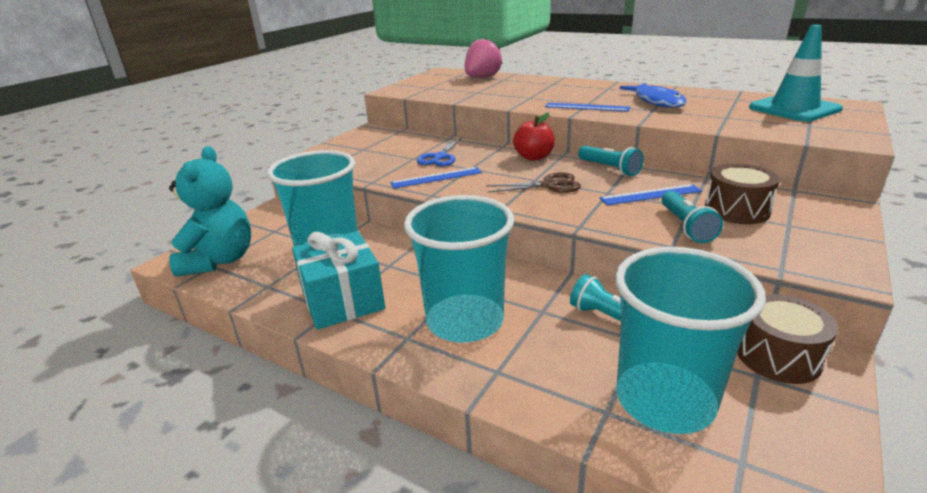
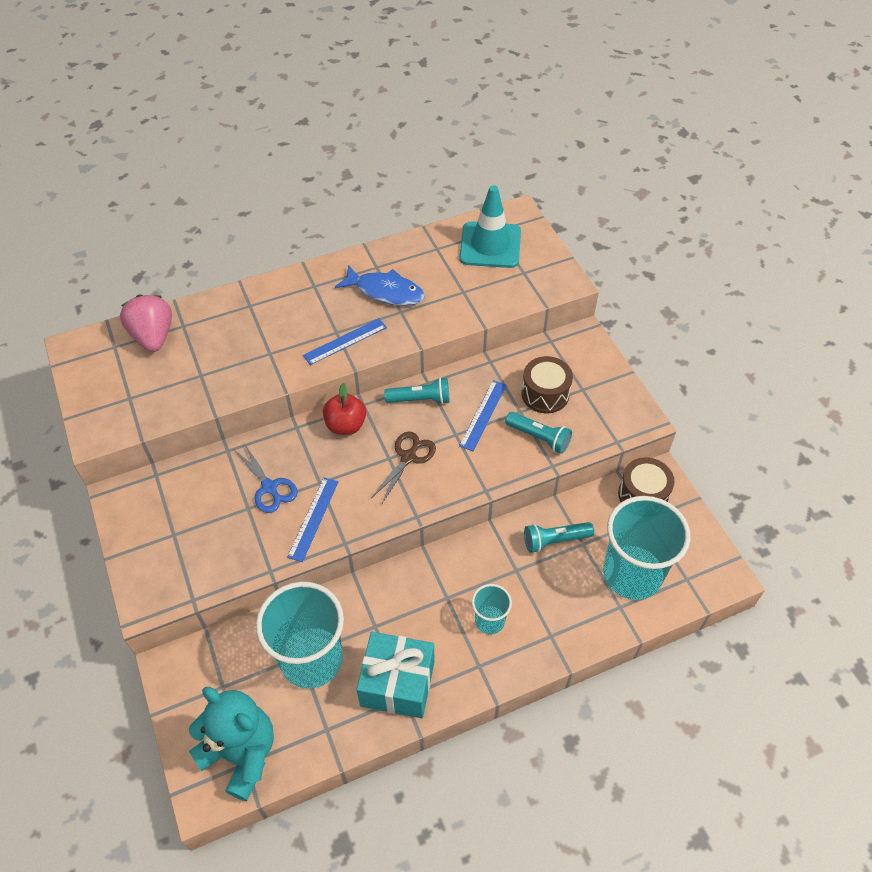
camera: 55 degrees left, 25 degrees up
(465, 321) = (489, 621): turquoise cup -> turquoise cup, size x0.49

